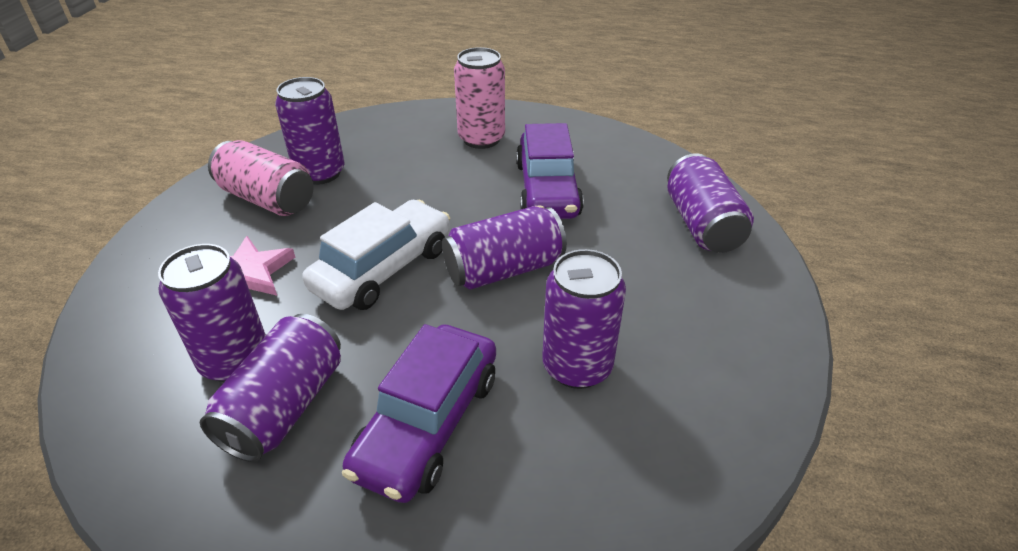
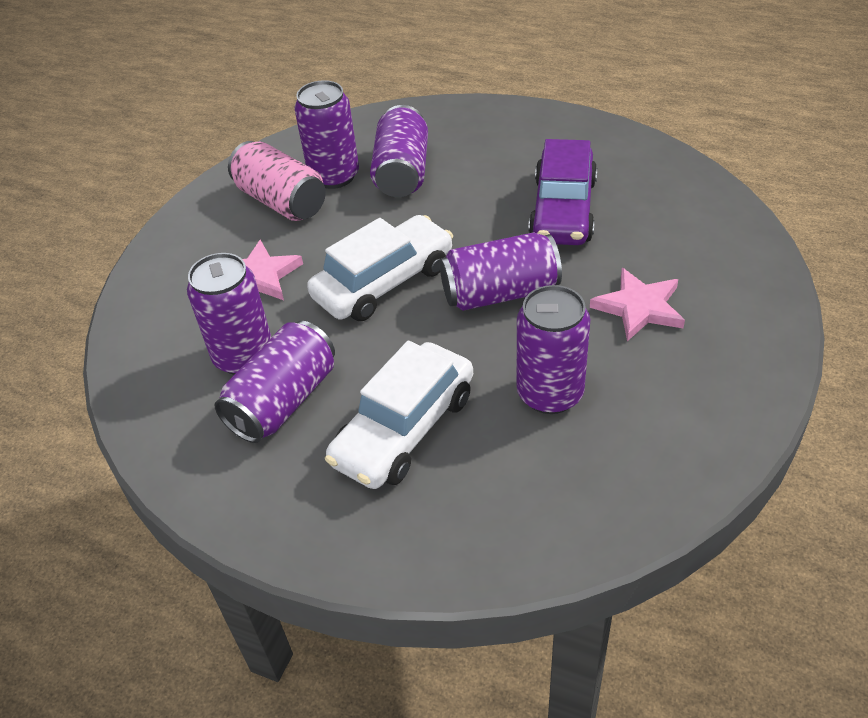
camera: 15 degrees right, 5 degrees up
(428, 423) = (404, 429): purple car -> white car
(481, 139) = (505, 146): pink can -> none
(642, 272) = (639, 307): none -> pink star
(702, 224) = (719, 261): purple can -> purple can (402, 172)

